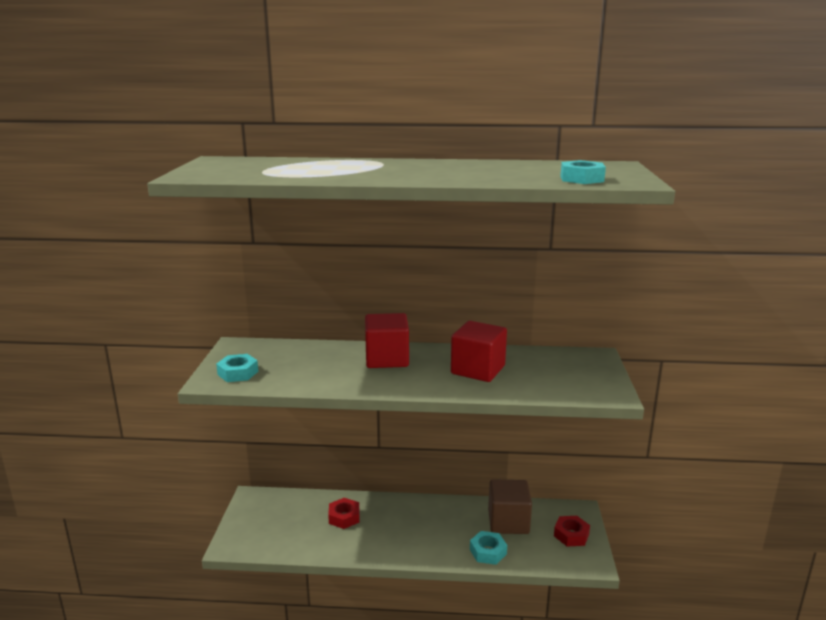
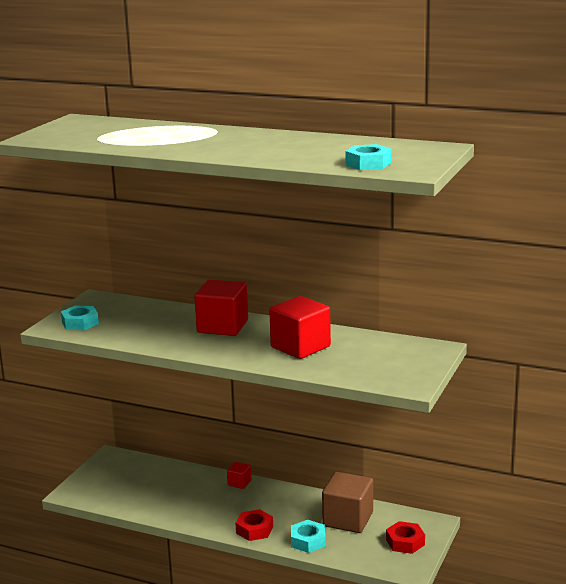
camera: 20 degrees right, 0 degrees up
(344, 517) = (187, 487): red nut -> red nut (254, 530)
(390, 503) = (239, 483): none -> red cube

